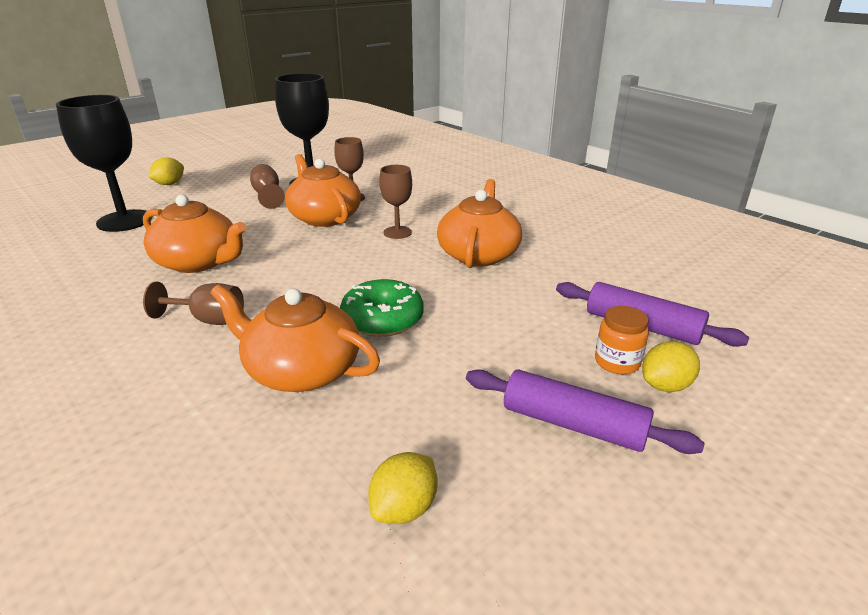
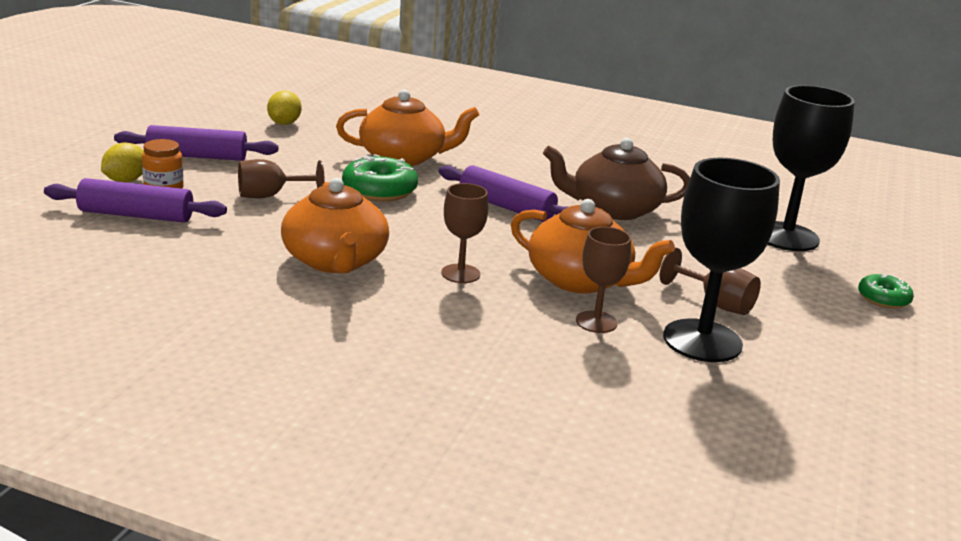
camera: 150 degrees right, 5 degrees down
(169, 184) = (883, 299): yellow lemon -> green donut
(199, 262) = (613, 209): orange teapot -> brown teapot
(209, 320) = (516, 173): brown goblet -> brown goblet (270, 196)
(286, 279) = (506, 207): none -> purple rolling pin

